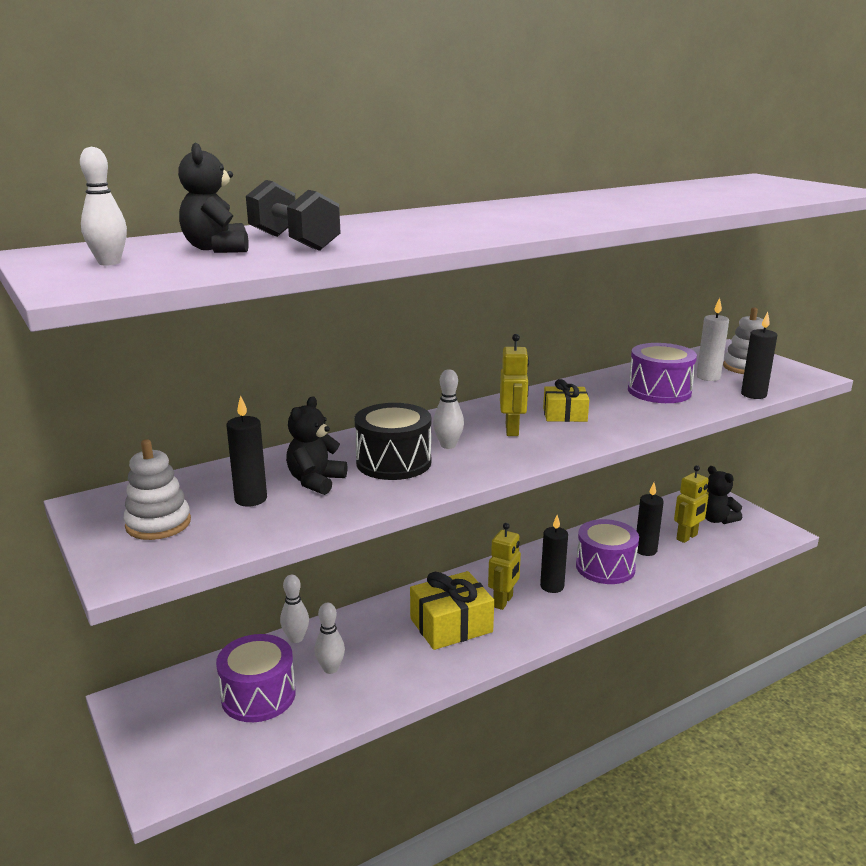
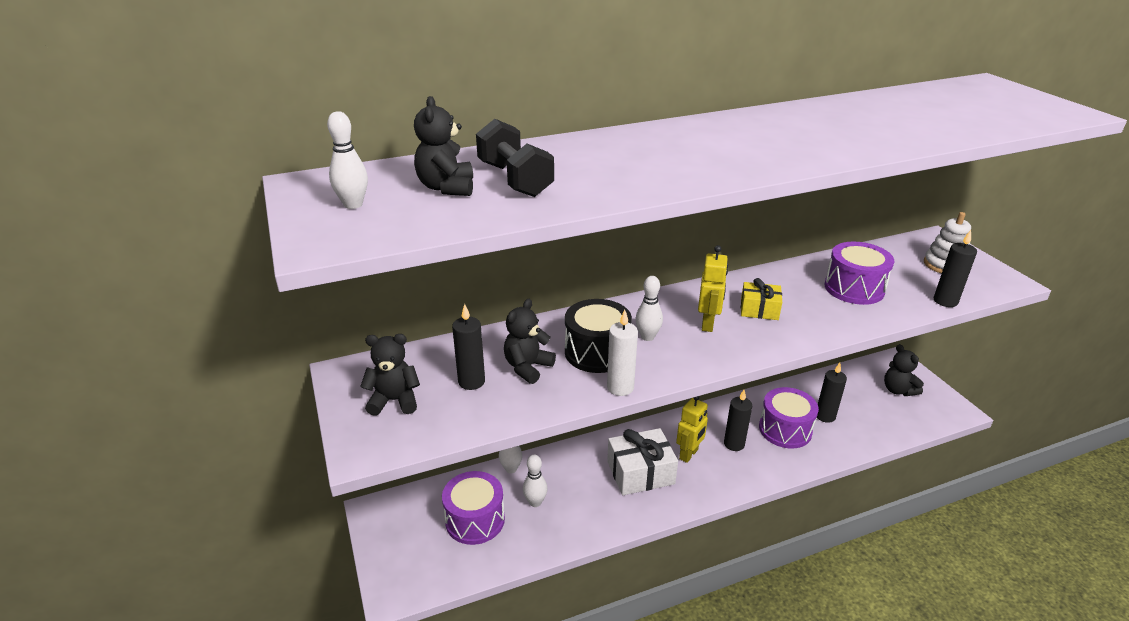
camera: 10 degrees right, 10 degrees up
(158, 524) = (394, 400): white stacking toy -> black teddy bear
(451, 625) = (640, 473): yellow gift -> white gift
(687, 537) = (866, 406): yellow robot -> none
(708, 377) = (905, 274): white candle -> white candle (620, 387)

